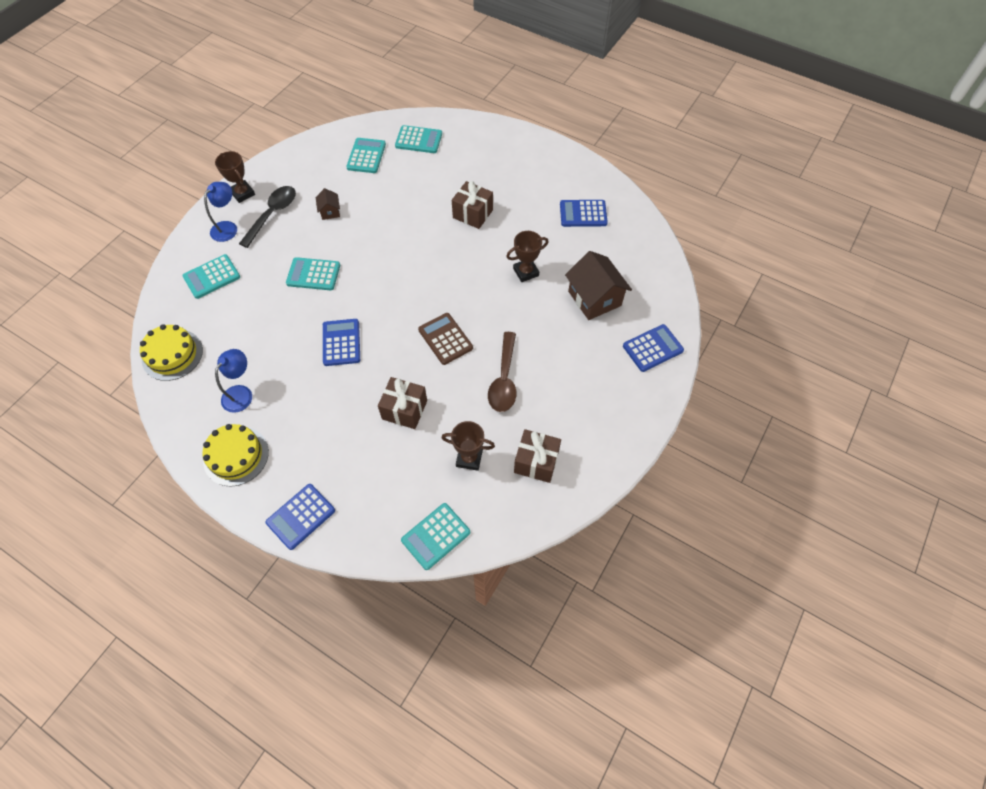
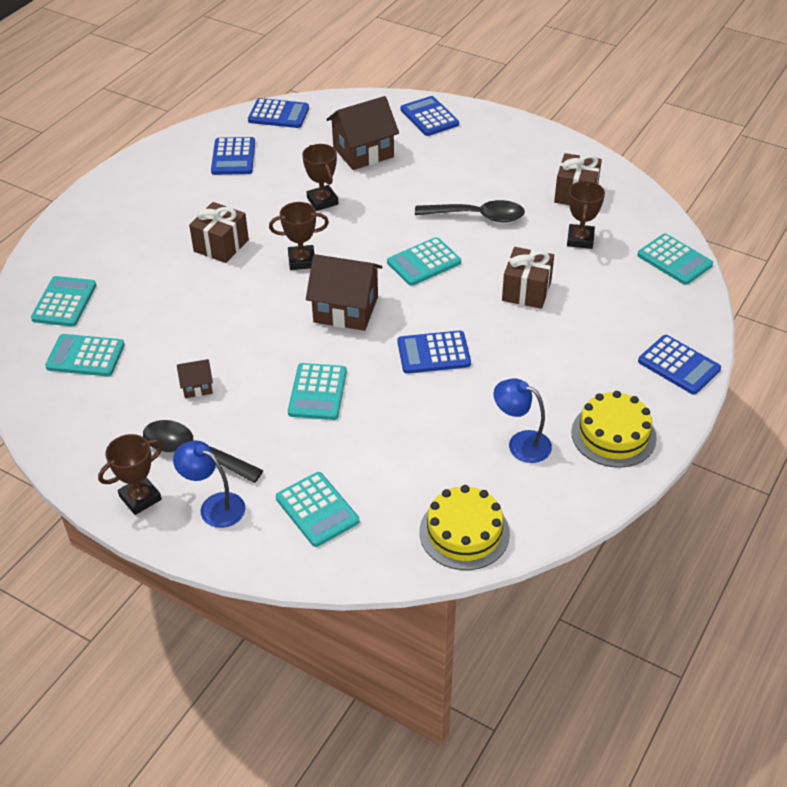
camera: 90 degrees left, 15 degrees down
(395, 289) = (346, 309): none -> brown house
(445, 339) = (424, 262): brown calculator -> turquoise calculator
(452, 261) = (302, 261): none -> brown trophy
(504, 379) = (477, 216): brown spoon -> black spoon
(646, 239) = (278, 114): none -> blue calculator

